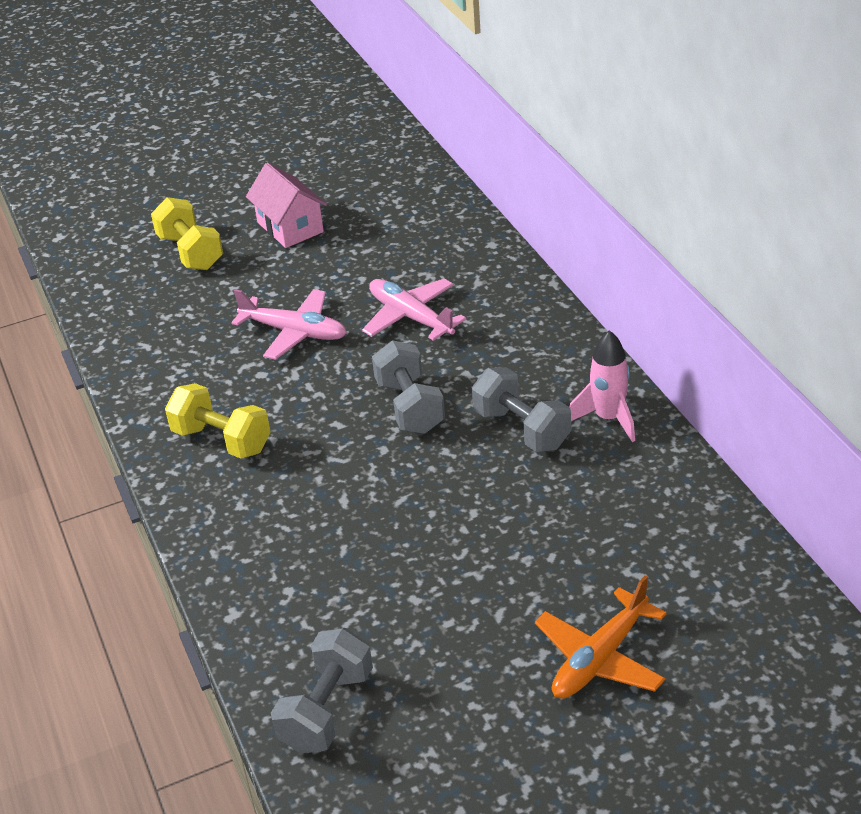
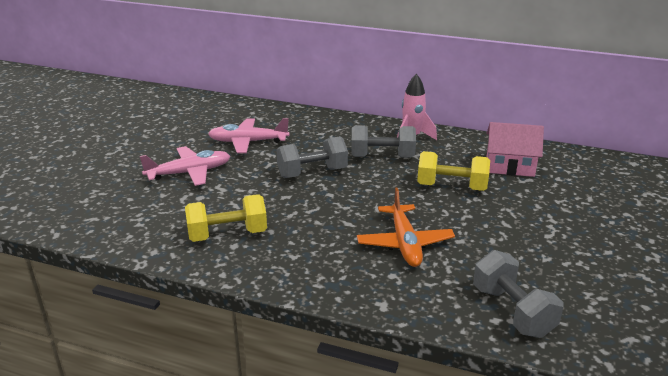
camera: 50 degrees left, 10 degrees down
(190, 252) = (53, 167): yellow dumbbell -> yellow dumbbell (451, 187)
(290, 227) = (107, 135): pink house -> pink house (510, 166)
(410, 406) = (312, 173): grey dumbbell -> grey dumbbell turned 45 degrees counterclockwise
(599, 658) = (574, 214): orange plane -> orange plane (404, 243)

